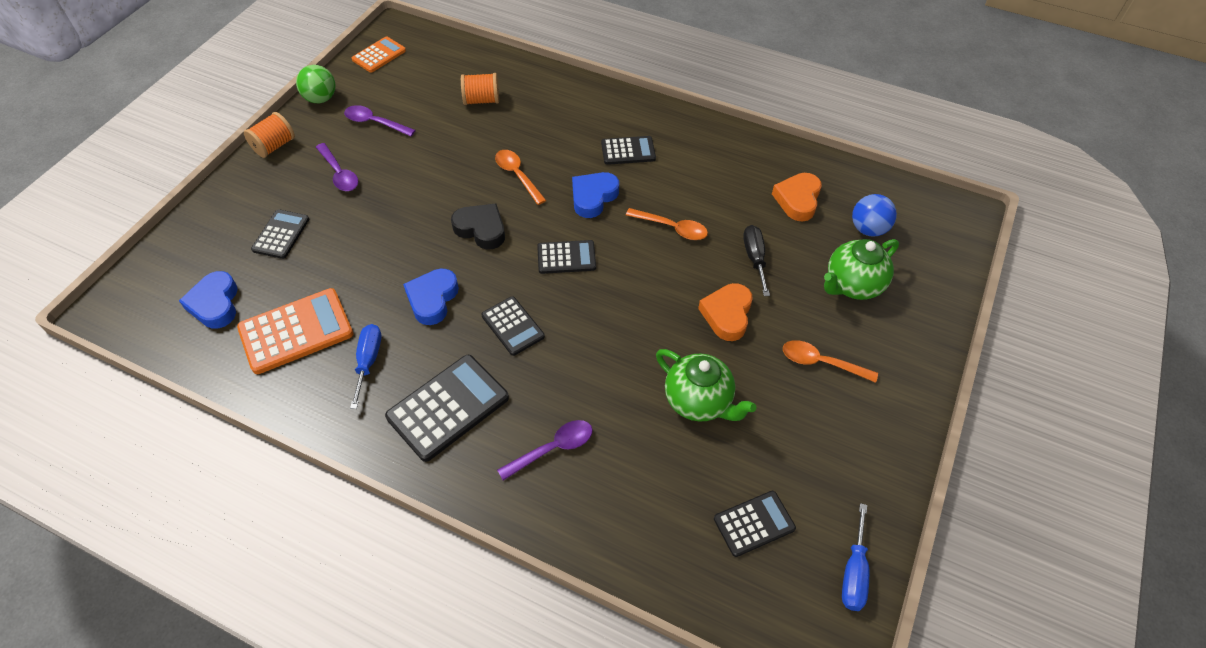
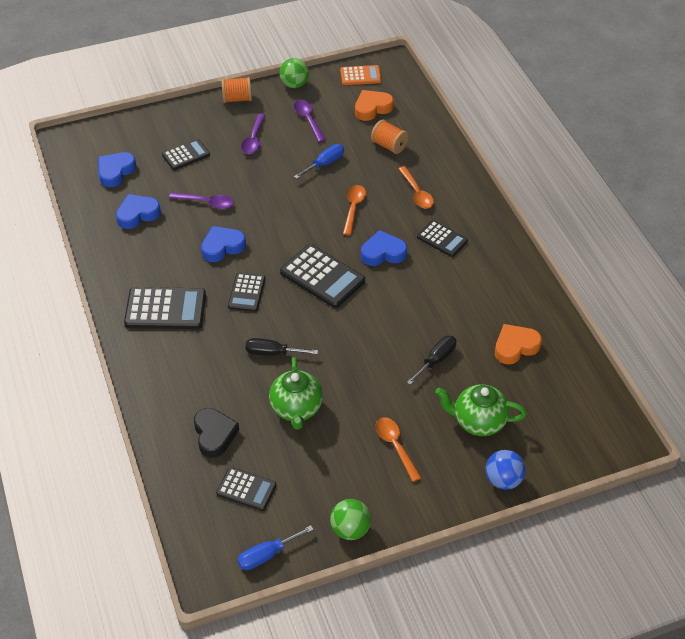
camera: 45 degrees right, 5 degrees down
(296, 331) = (137, 214): orange calculator -> blue heart
(368, 361) = (154, 256): blue screwdriver -> blue screwdriver (325, 164)
(481, 229) = (294, 226): black heart -> black heart (214, 435)
(553, 448) = (192, 370): purple spoon -> purple spoon (206, 203)
(566, 257) = (322, 277): black calculator -> black calculator, size x1.64
(609, 365) = (272, 353): none -> black screwdriver
(672, 228) = (408, 305): orange spoon -> orange spoon (417, 193)
(727, 314) = (375, 378): orange heart -> orange heart (372, 108)
(868, 229) = (539, 399): blue ball -> blue ball (503, 480)
(885, 475) = (350, 529): none -> green ball

